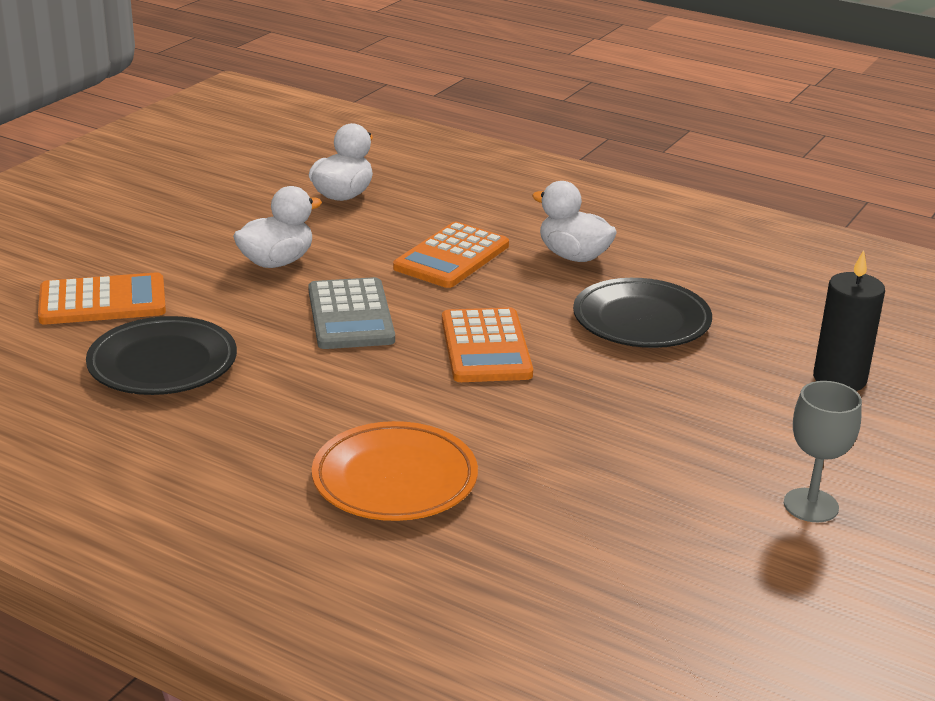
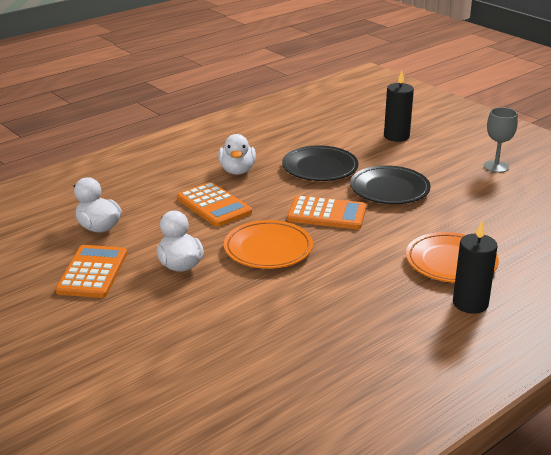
camera: 70 degrees left, 0 degrees up
(102, 301) = (193, 342): orange calculator -> orange calculator (92, 272)
(162, 363) = (295, 324): black plate -> black plate (389, 189)
(272, 508) = (470, 303): none -> black candle
(351, 315) = (268, 249): grey calculator -> orange plate
(573, 256) = (237, 170): white duck -> white duck turned 60 degrees counterclockwise

